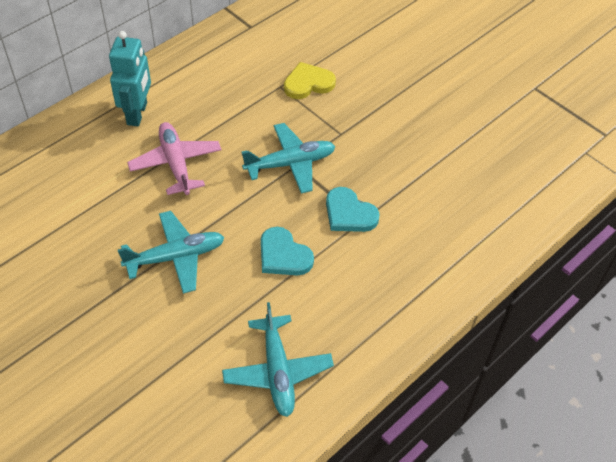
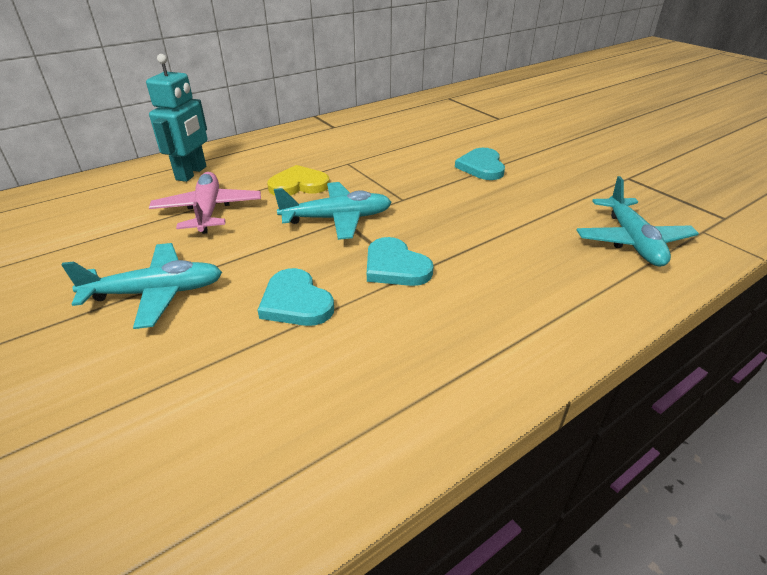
camera: 10 degrees right, 15 degrees down
(277, 371) = (225, 455): turquoise plane -> turquoise plane (632, 241)
(308, 83) = (377, 162): yellow heart -> yellow heart (299, 185)
(405, 82) = (481, 167): none -> turquoise heart

